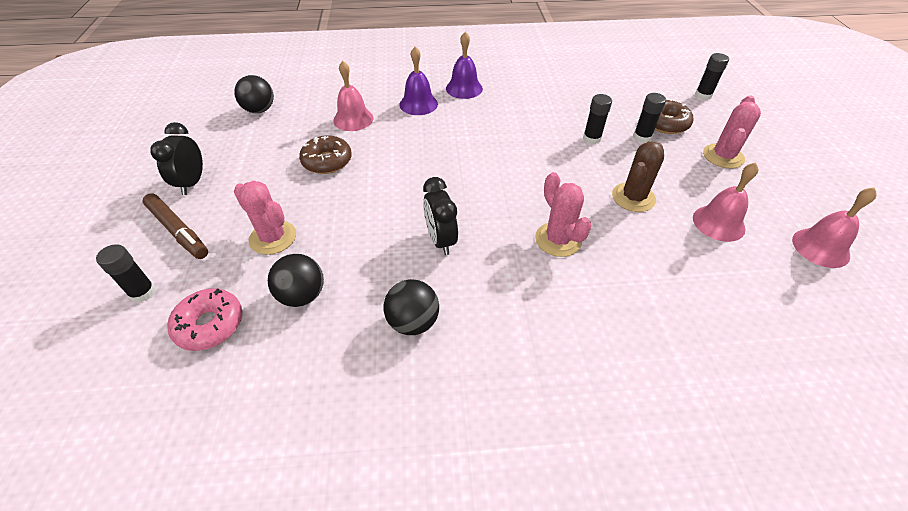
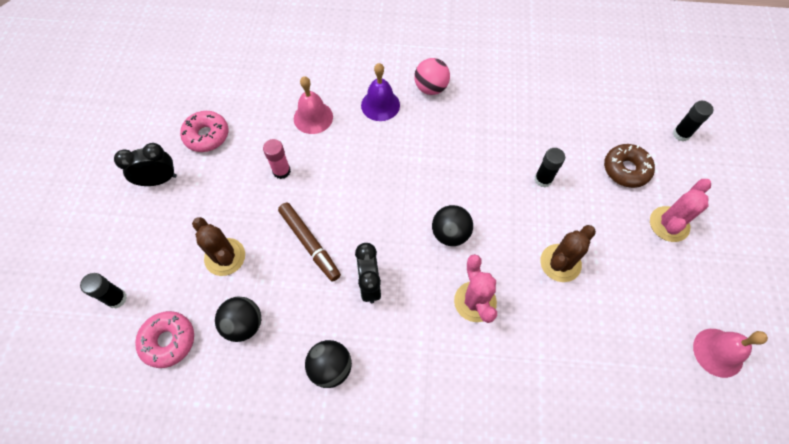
camera: 10 degrees right, 15 degrees up
(178, 230) = (145, 235): brown marker -> brown marker (309, 243)
(192, 183) = (159, 180): black clock -> black clock turned 60 degrees clockwise
(243, 143) = (207, 135): none -> pink donut
(259, 110) = (225, 91): black ball -> black ball (450, 234)
(273, 237) = (225, 257): pink cactus -> brown cactus
(327, 161) = (281, 171): brown donut -> pink glue stick
(464, 88) = (431, 88): purple bell -> pink ball
(642, 137) = (595, 185): black glue stick -> none
(718, 223) = (631, 307): pink bell -> none

